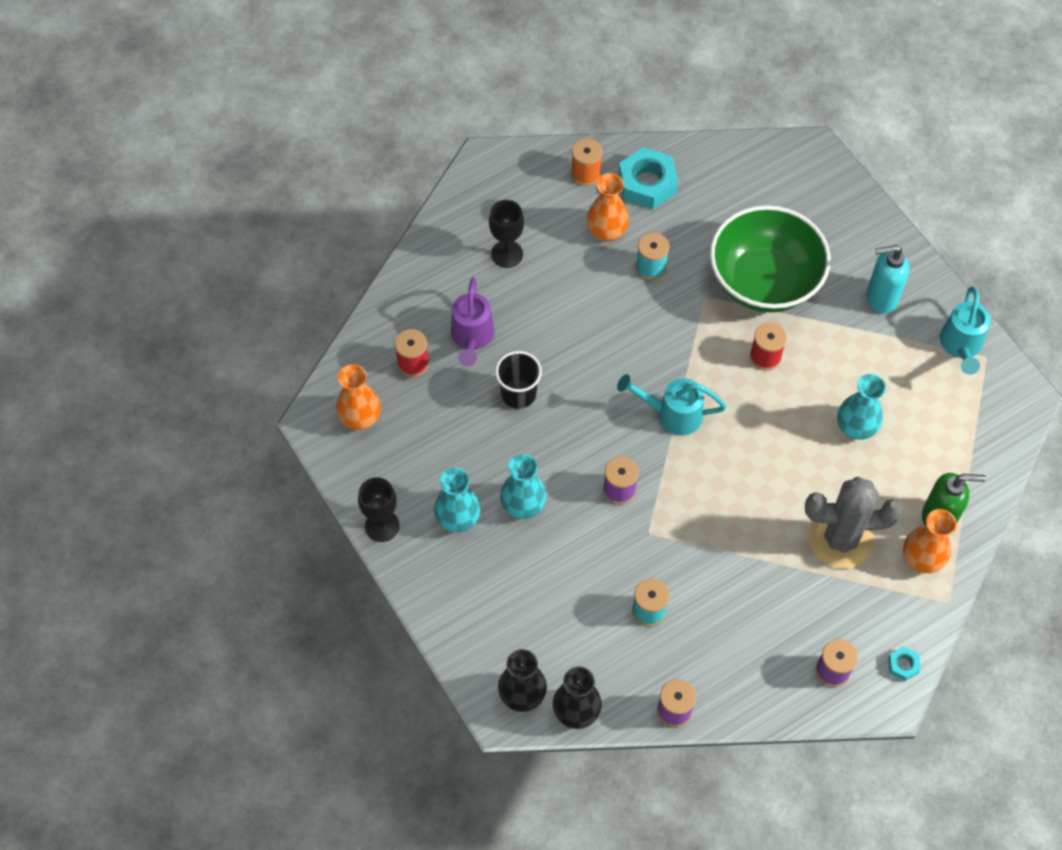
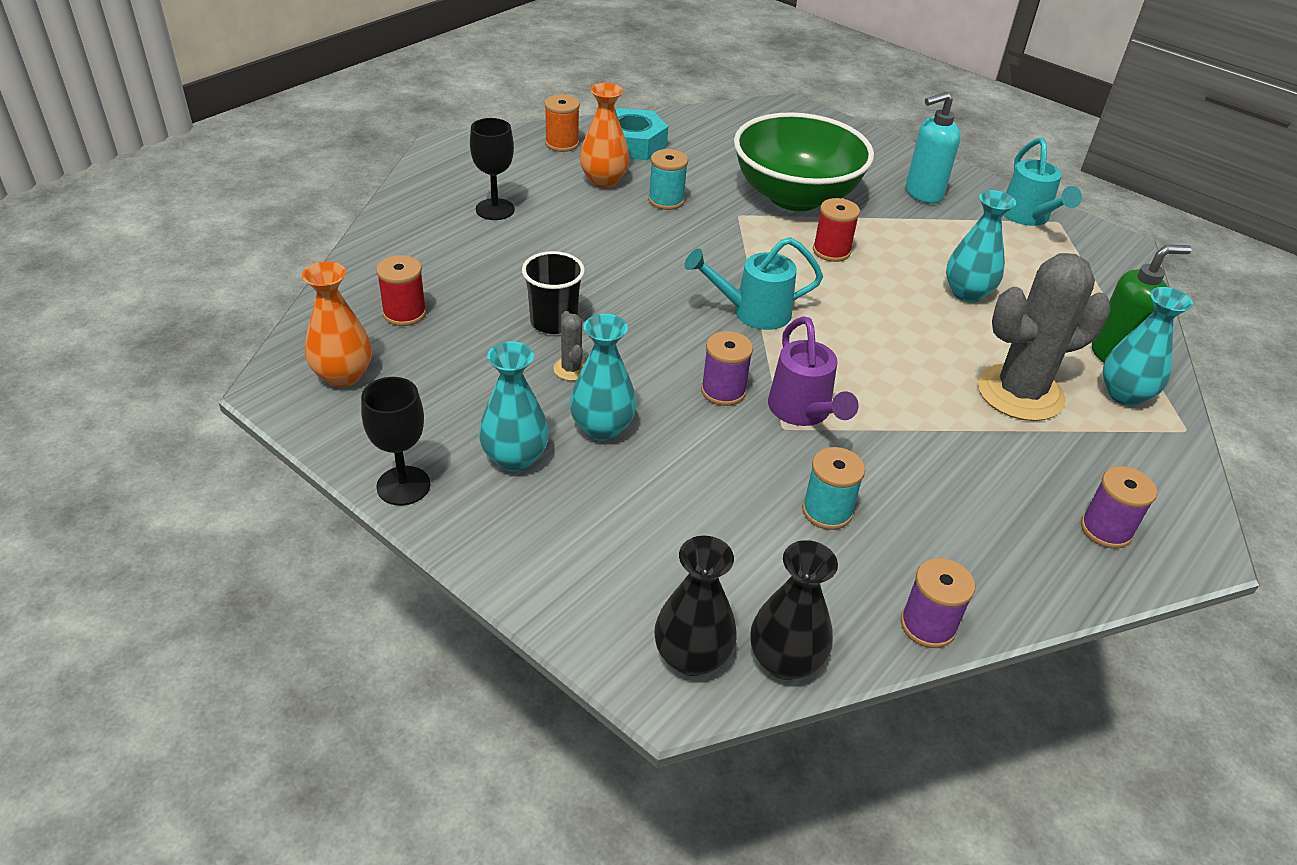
camera: 20 degrees left, 20 degrees down
(472, 337) = (475, 281): purple watering can -> purple watering can (803, 412)
(518, 445) = (571, 369): none -> grey cactus
(903, 665) = (1186, 505): turquoise nut -> none
(922, 558) = (1124, 394): orange vase -> turquoise vase

